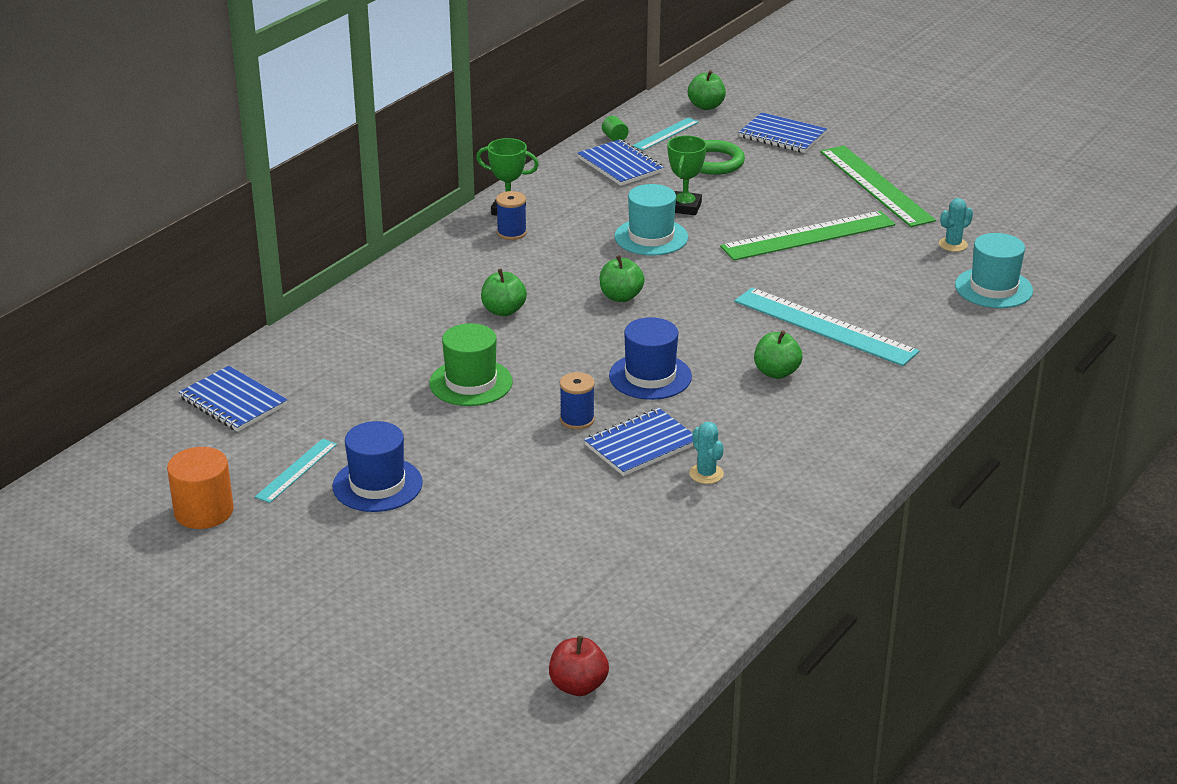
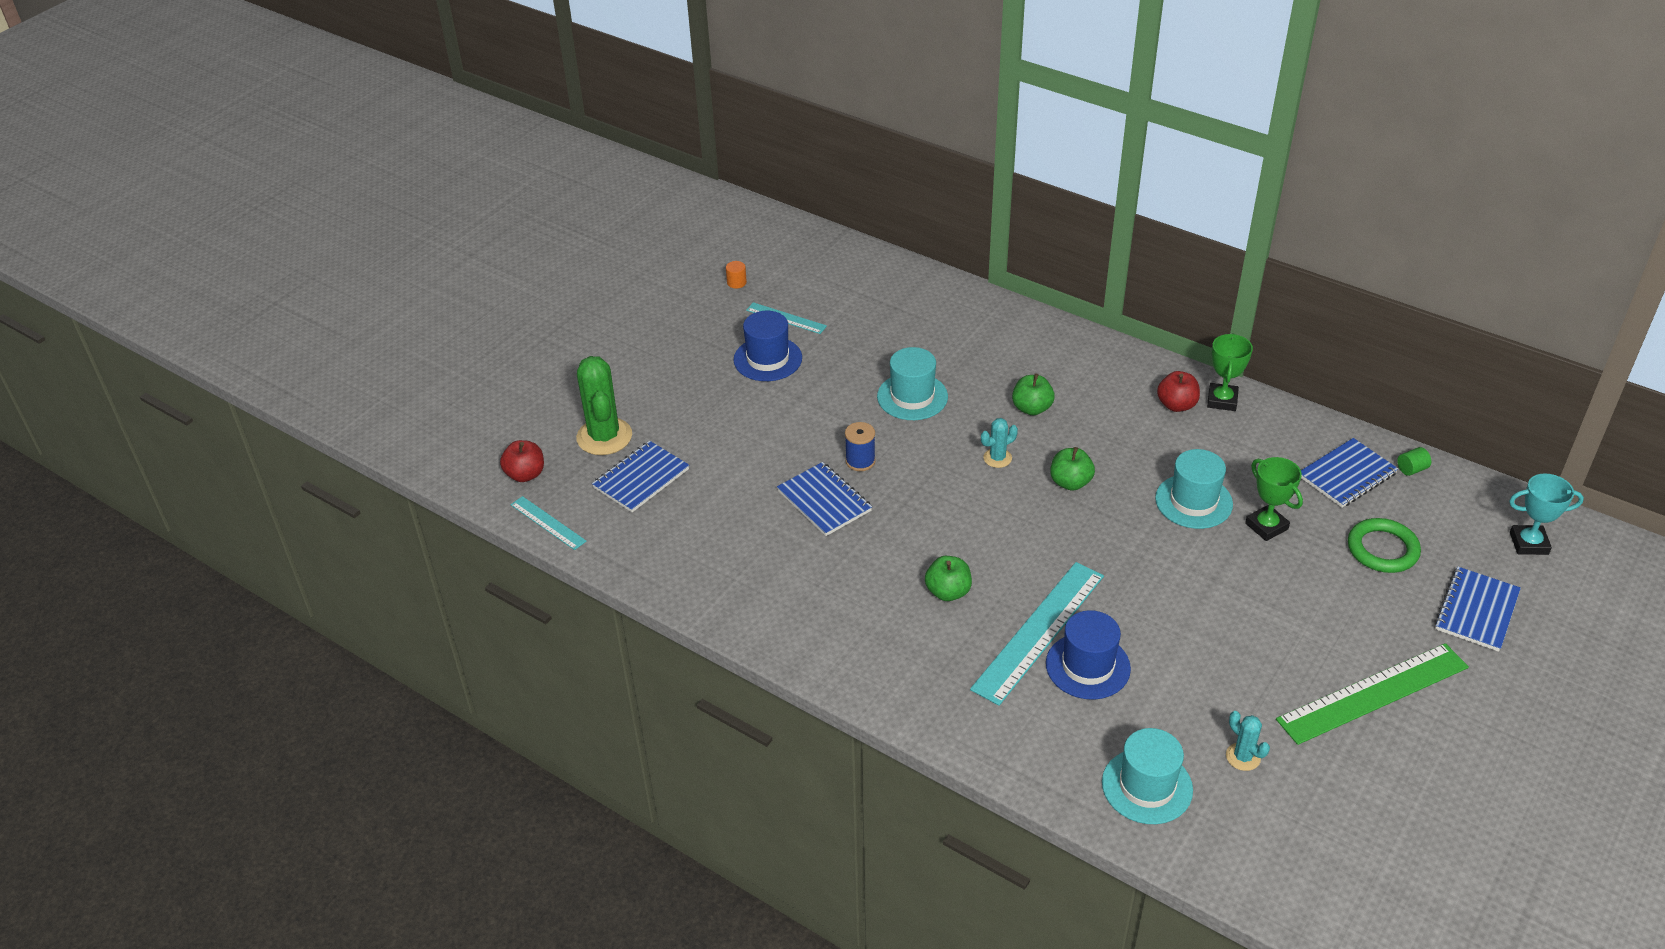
camera: 90 degrees right, 10 degrees up
(204, 511) = (736, 282): orange cylinder -> orange cylinder, size x0.47
(233, 402) = (875, 277): blue notebook -> blue notebook (641, 478)
(471, 383) = (912, 397): green hat -> turquoise hat
(510, 617) = (604, 437): none -> green cactus
(511, 233) = (1176, 405): blue spool -> red apple
(650, 376) = (932, 505): blue hat -> blue hat (1088, 666)
(666, 134) = (1438, 509): turquoise ruler -> turquoise ruler (548, 523)
(685, 207) = (1266, 526): green trophy -> green trophy turned 45 degrees clockwise
(706, 106) = (1528, 543): green apple -> turquoise trophy
(706, 474) = (782, 542): turquoise cactus -> turquoise cactus (997, 458)
(808, 236) = (1229, 626): green ruler -> none

